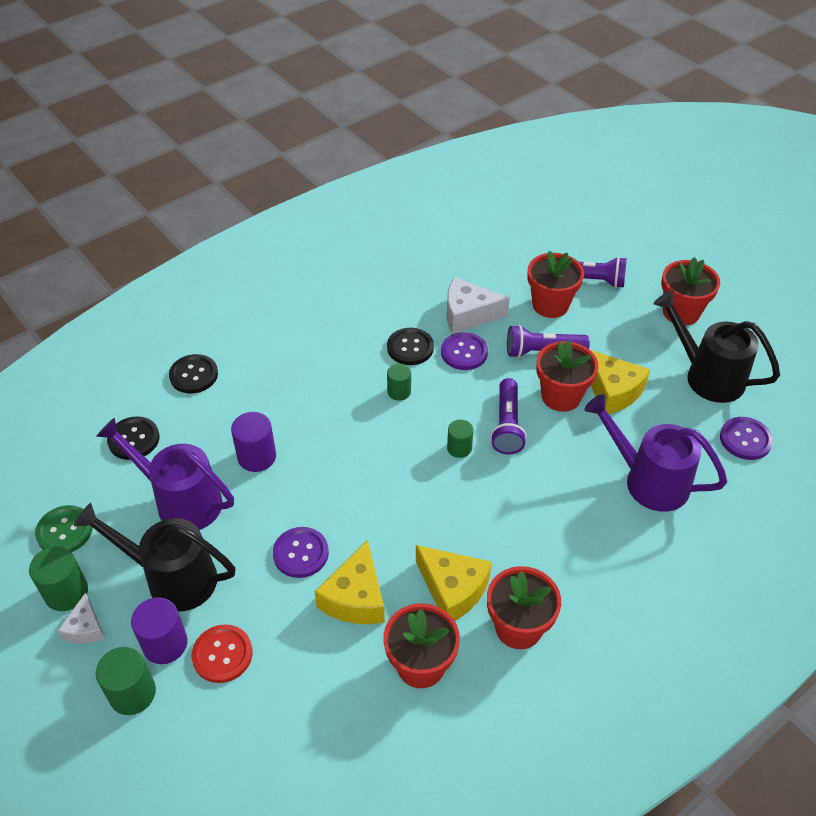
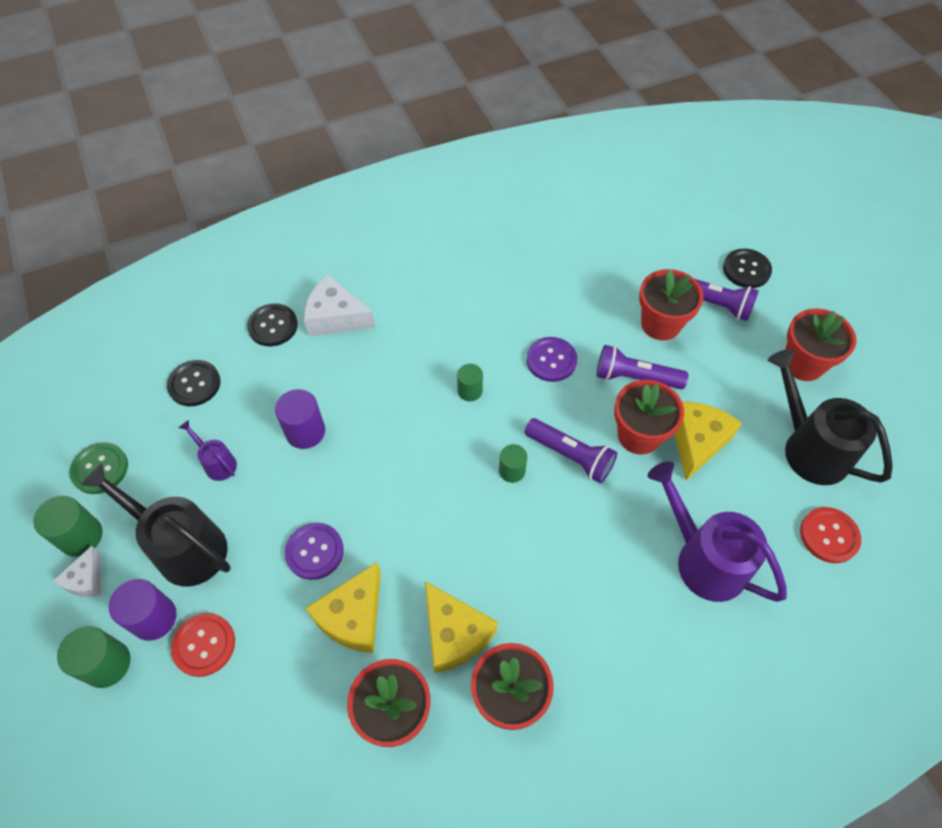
camera: 15 degrees right, 10 degrees up
(180, 501) = (217, 463): purple watering can -> purple watering can, size x0.48
(410, 348) = (497, 342): black button -> black button (746, 270)
(468, 315) = (569, 317): white cheese -> white cheese (336, 317)
(507, 425) = (570, 456): purple flashlight -> purple flashlight turned 75 degrees counterclockwise
(612, 391) = (697, 442): yellow cheese -> yellow cheese turned 135 degrees counterclockwise
(745, 439) = (829, 535): purple button -> red button

